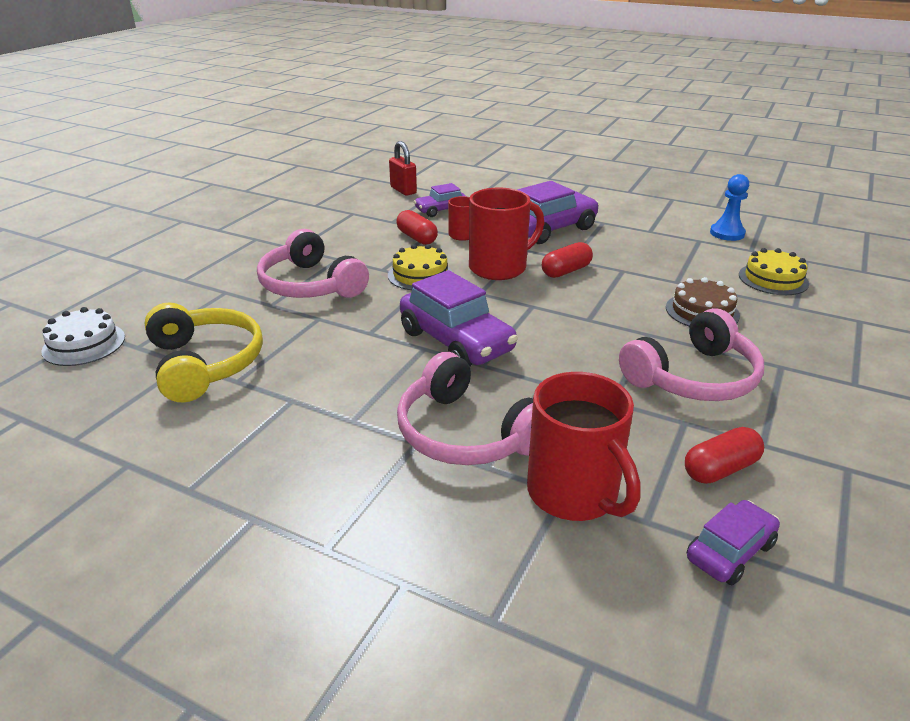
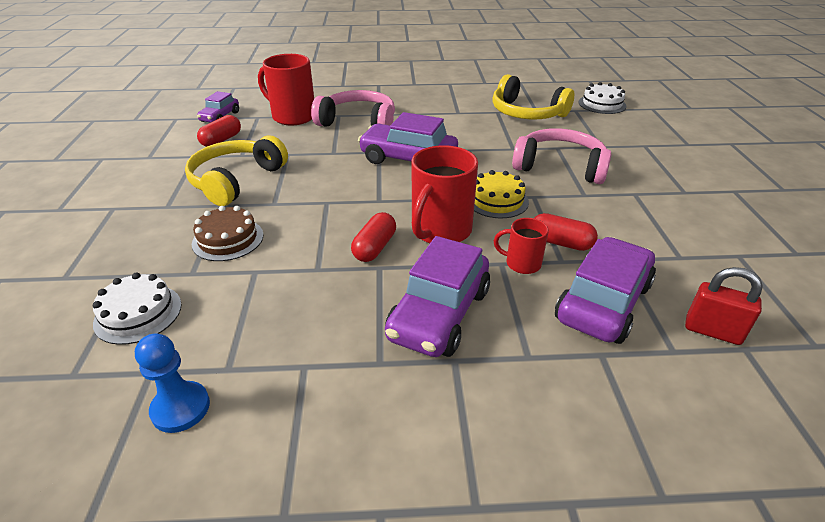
camera: 150 degrees right, 5 degrees up
(441, 210) = (603, 302): purple car -> purple car, size x1.78
(693, 377) = (236, 180): pink headphones -> yellow headphones
(773, 279) = (138, 313): yellow cake -> white cake

